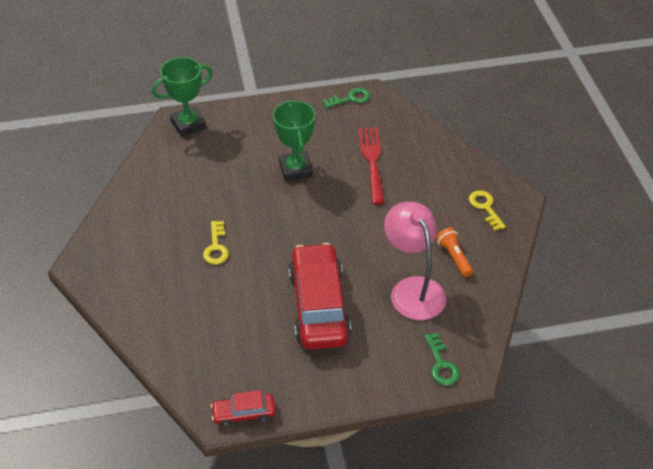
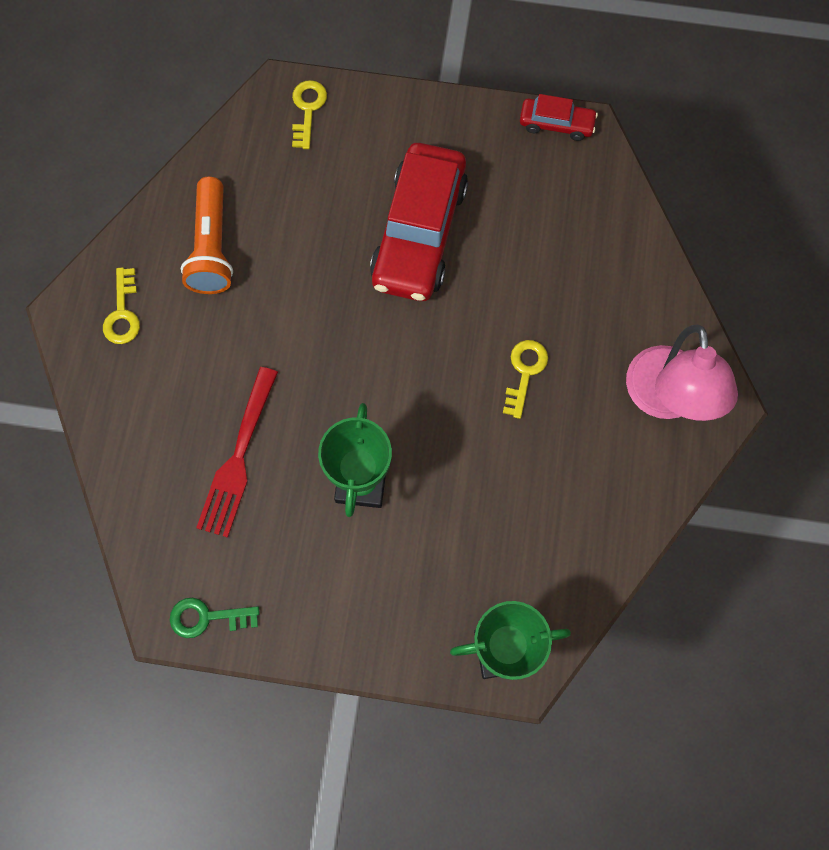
camera: 160 degrees left, 25 degrees up
(413, 289) = (290, 218): pink lamp -> pink lamp (666, 399)
(441, 364) = (307, 110): green key -> yellow key
(454, 257) = (212, 247): orange flashlight -> orange flashlight, size x1.59

